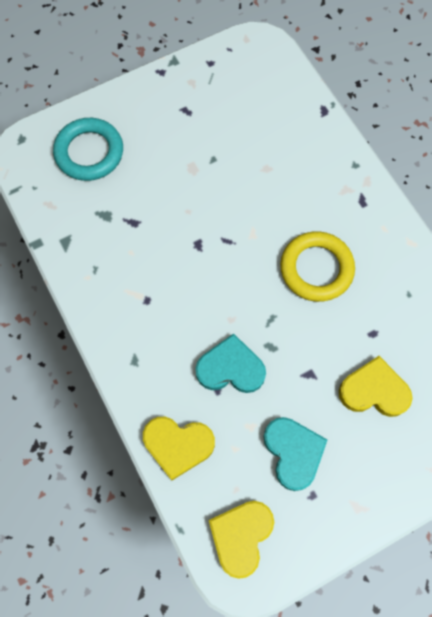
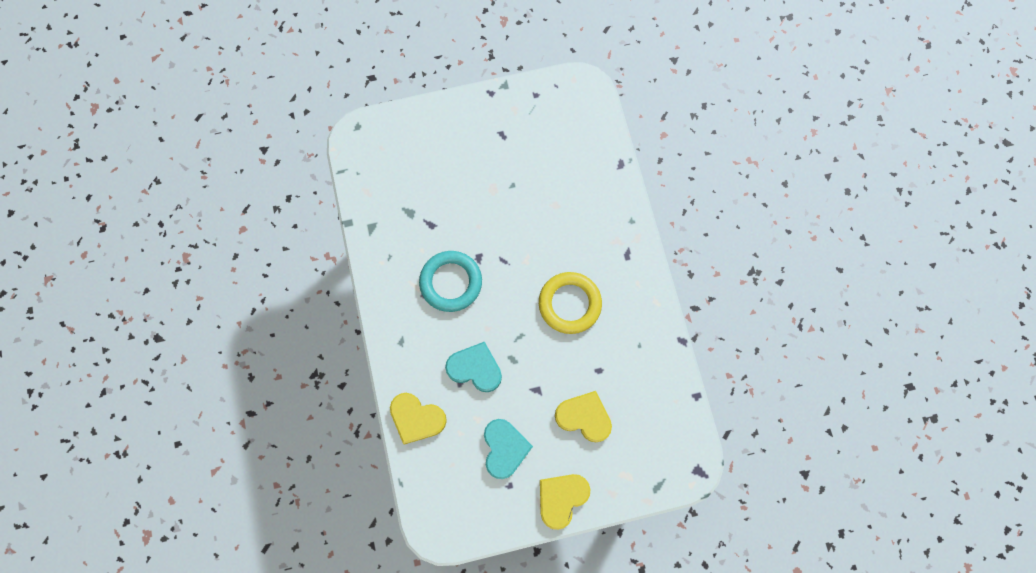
camera: 15 degrees right, 5 degrees up
(89, 152) = (410, 153): turquoise ring -> turquoise ring (451, 282)
(241, 536) = (445, 501): yellow heart -> yellow heart (561, 498)

